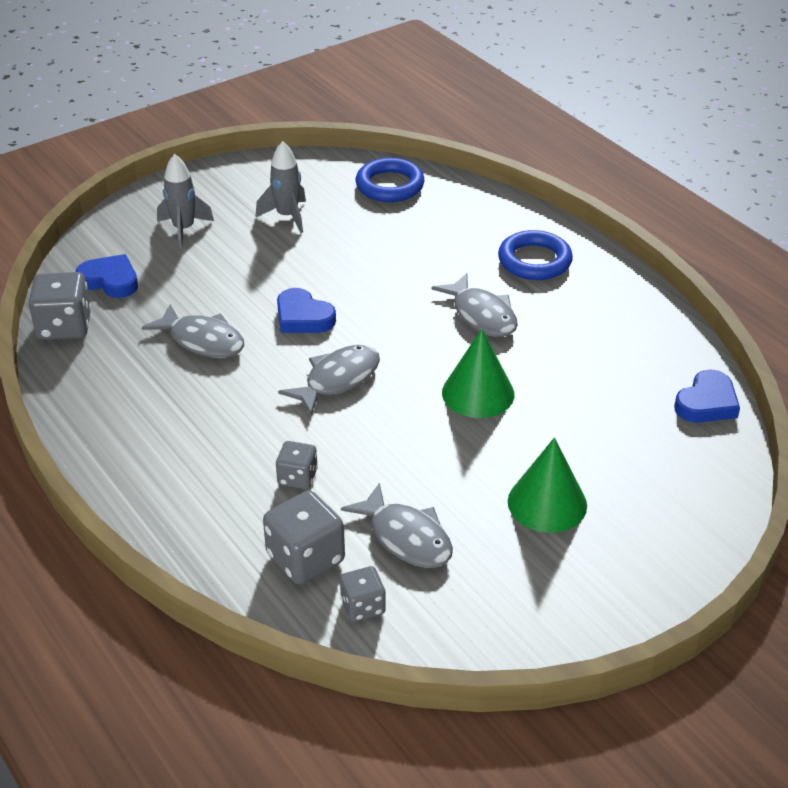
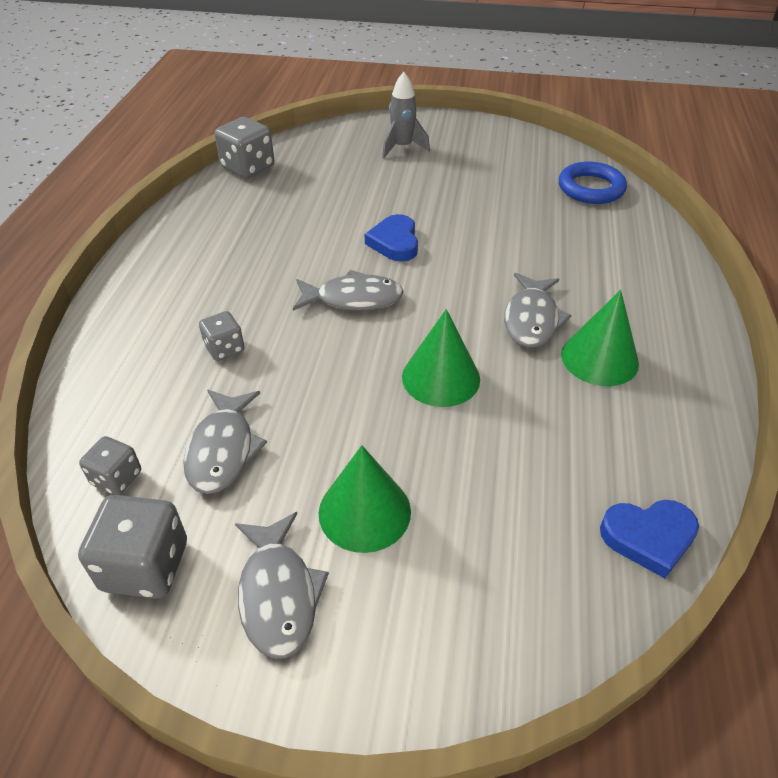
camera: 45 degrees right, 5 degrees up
(110, 280) = (313, 155): blue heart -> none
(202, 340) = (309, 220): grey fish -> grey fish (278, 594)
(287, 216) = (482, 172): grey rocket -> none
(305, 558) = (141, 410): grey dice -> grey dice (145, 566)
(534, 261) = (640, 304): blue ring -> none
(556, 315) = (599, 358): none -> green cone

